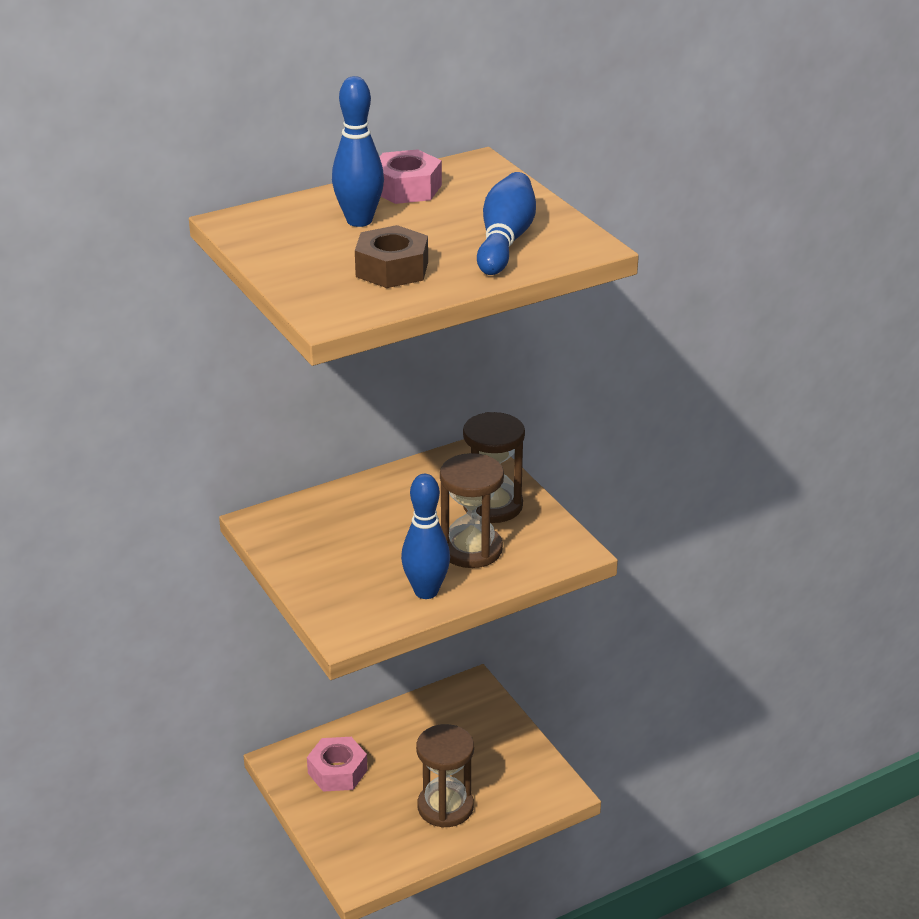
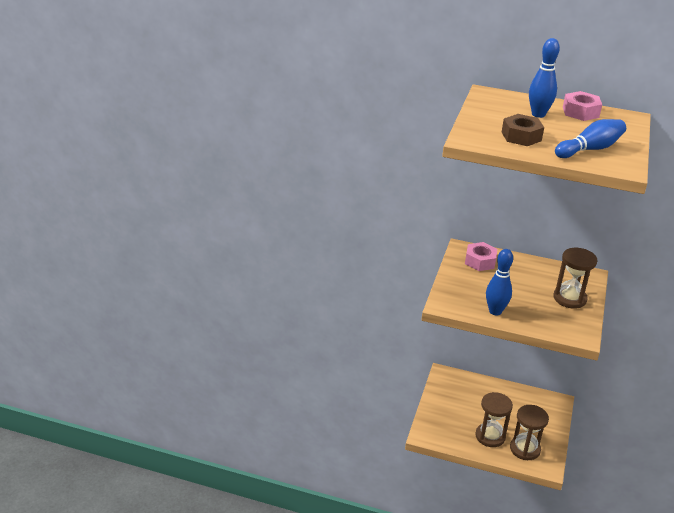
camera: 45 degrees right, 0 degrees up
(337, 771) = (461, 393): pink nut -> pink nut (480, 261)
(471, 549) = (536, 308): brown hourglass -> brown hourglass (525, 449)

